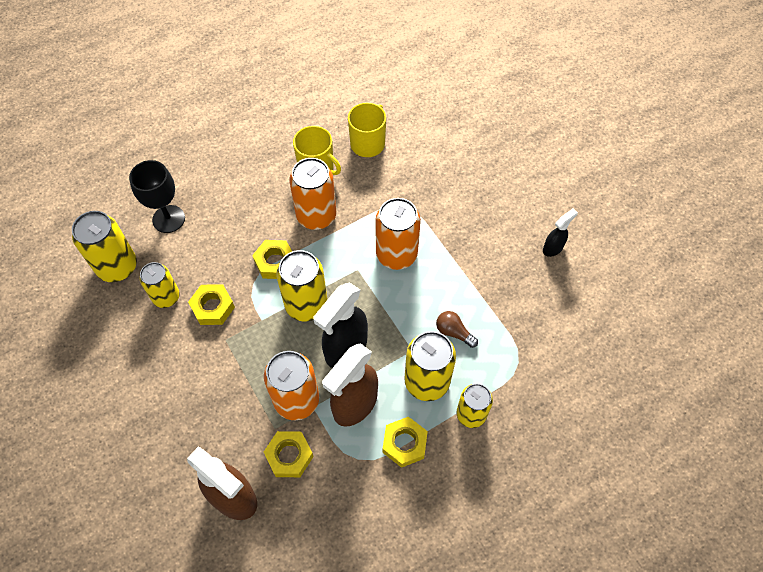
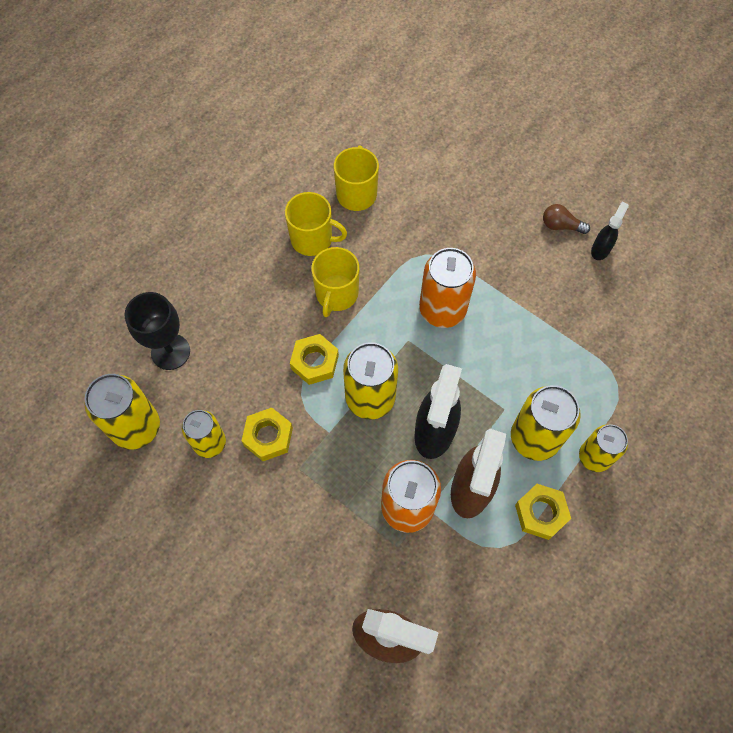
camera: 20 degrees left, 5 degrees up
(289, 456) = (427, 571): yellow nut -> none
(316, 216) = (336, 294): orange can -> yellow mug
(454, 332) = (539, 375): brown light bulb -> brown light bulb (561, 226)

